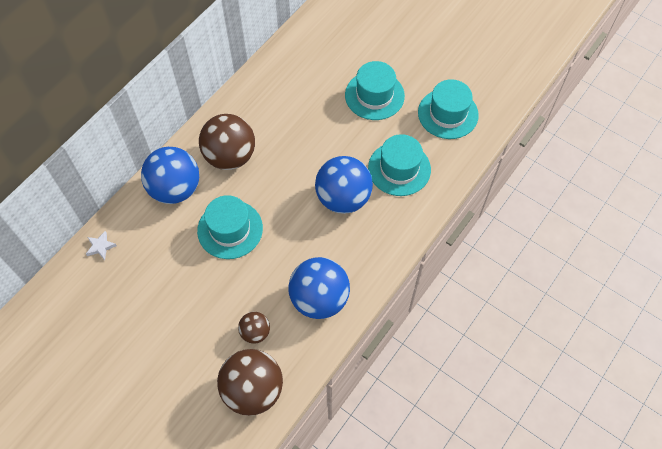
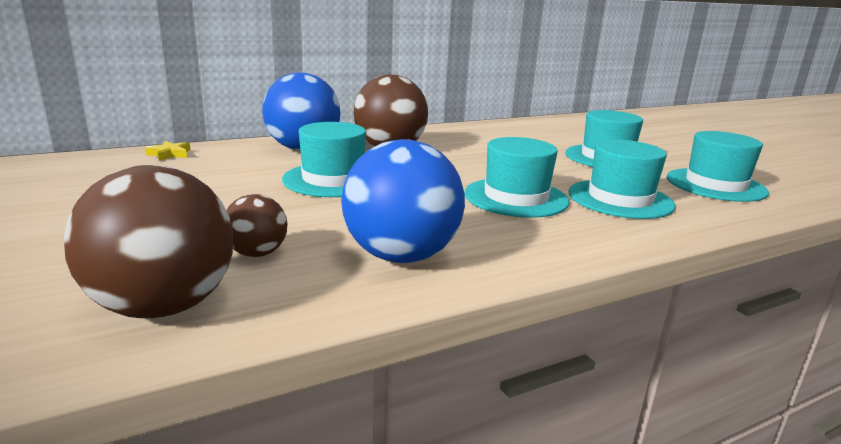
camera: 25 degrees right, 40 degrees down
(100, 246) = (169, 154): white star -> yellow star
(343, 198) = (516, 197): blue ball -> turquoise hat

